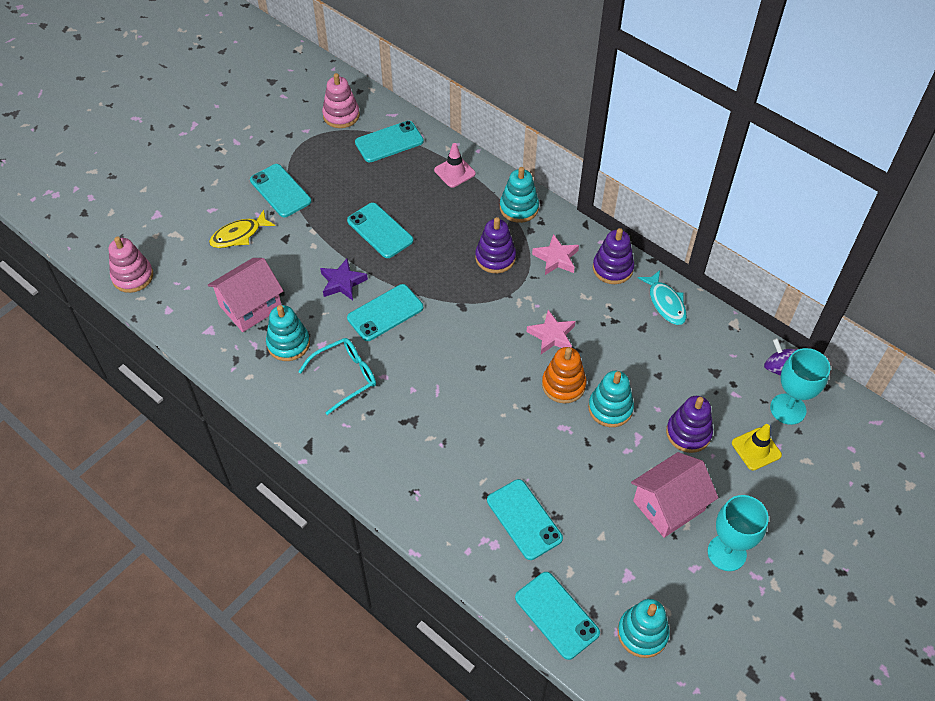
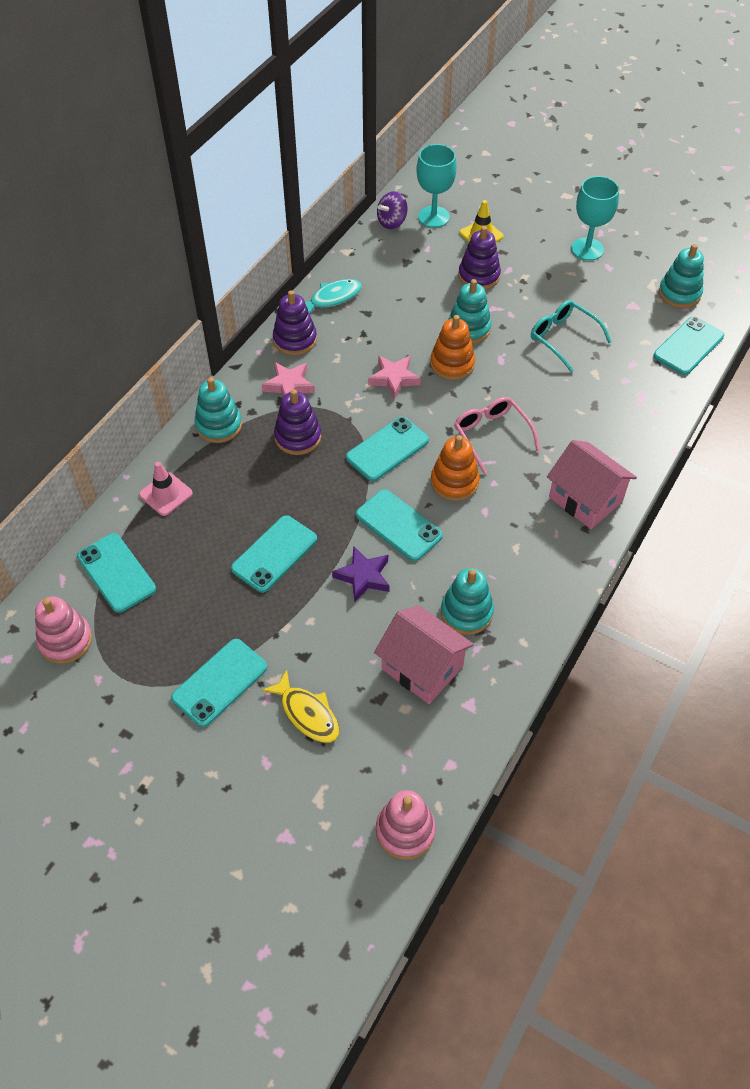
camera: 100 degrees left, 0 degrees up
(345, 376) = (495, 546): turquoise glasses -> turquoise glasses (563, 338)
(420, 360) = (454, 482): none -> orange stacking toy
(468, 399) = (491, 435): none -> pink glasses
(524, 519) = (608, 377): turquoise phone -> turquoise phone (387, 449)
(668, 505) = (557, 285): pink house -> pink house (585, 499)

